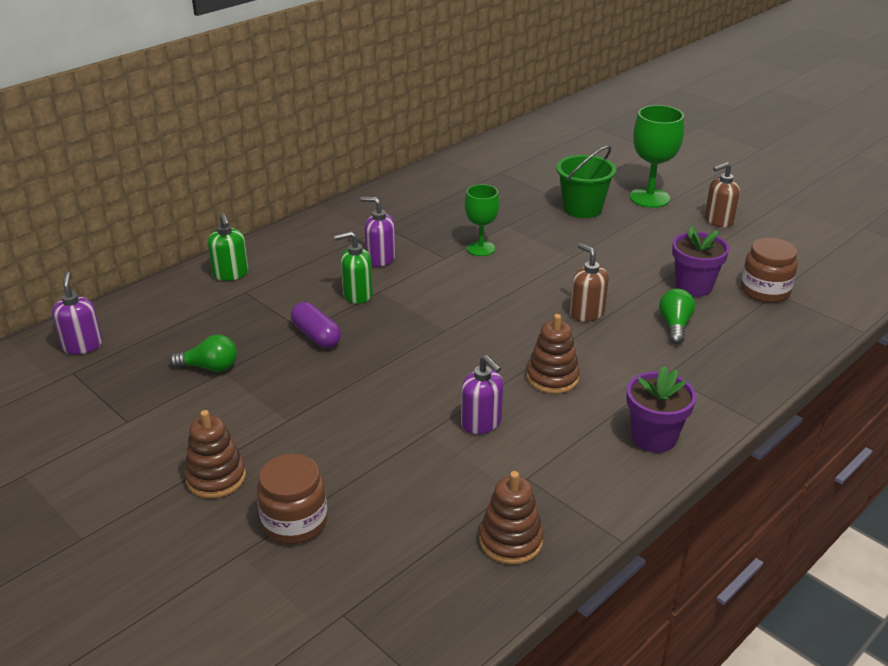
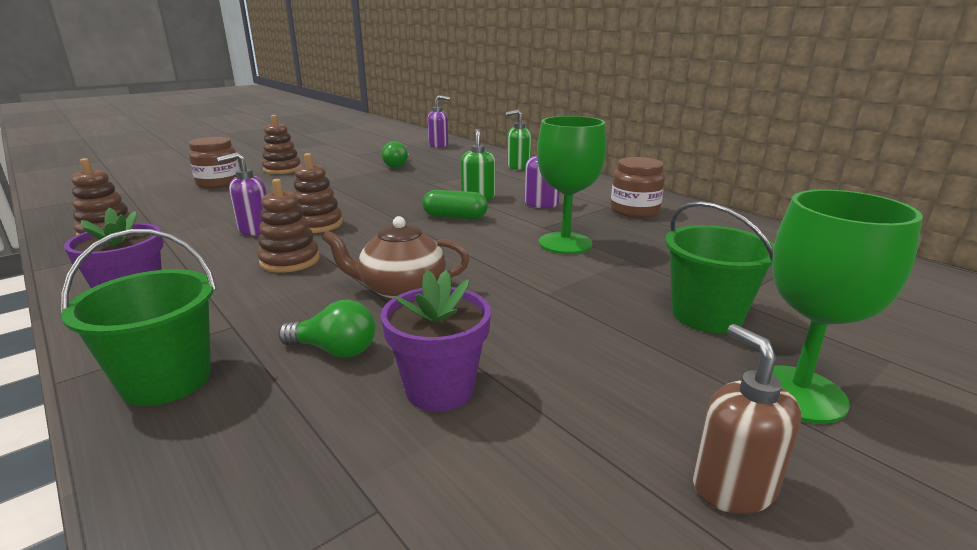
camera: 95 degrees right, 10 degrees down
(316, 336) = (420, 186): purple capsule -> none
(424, 303) = (455, 217): none -> green capsule
(458, 384) = (317, 224): none -> brown stacking toy
(480, 248) = (565, 243): green goblet -> green goblet, size x1.52
(586, 313) = (401, 289): brown soap dispenser -> brown teapot
(733, 379) = (166, 380): none -> green bucket
(765, 291) = (392, 490): brown jar -> brown jar (634, 211)

